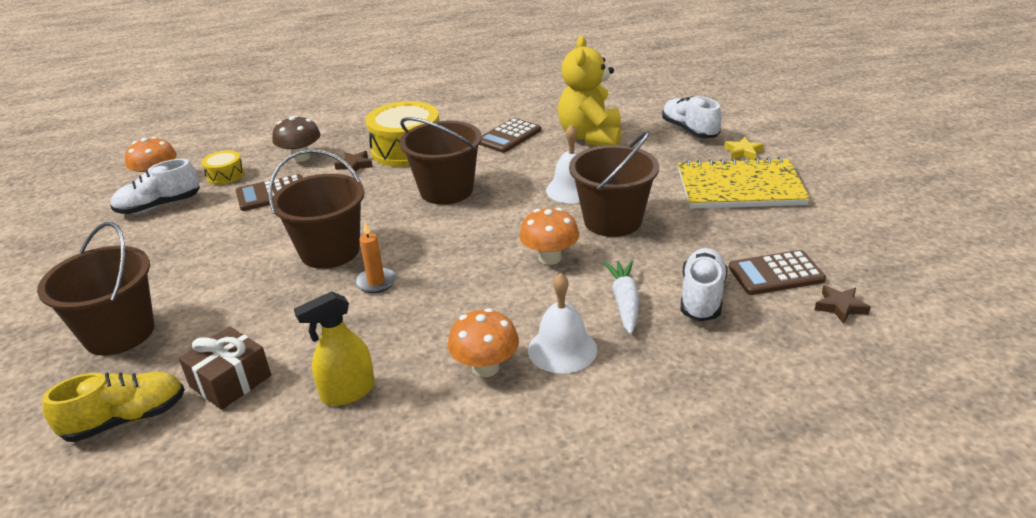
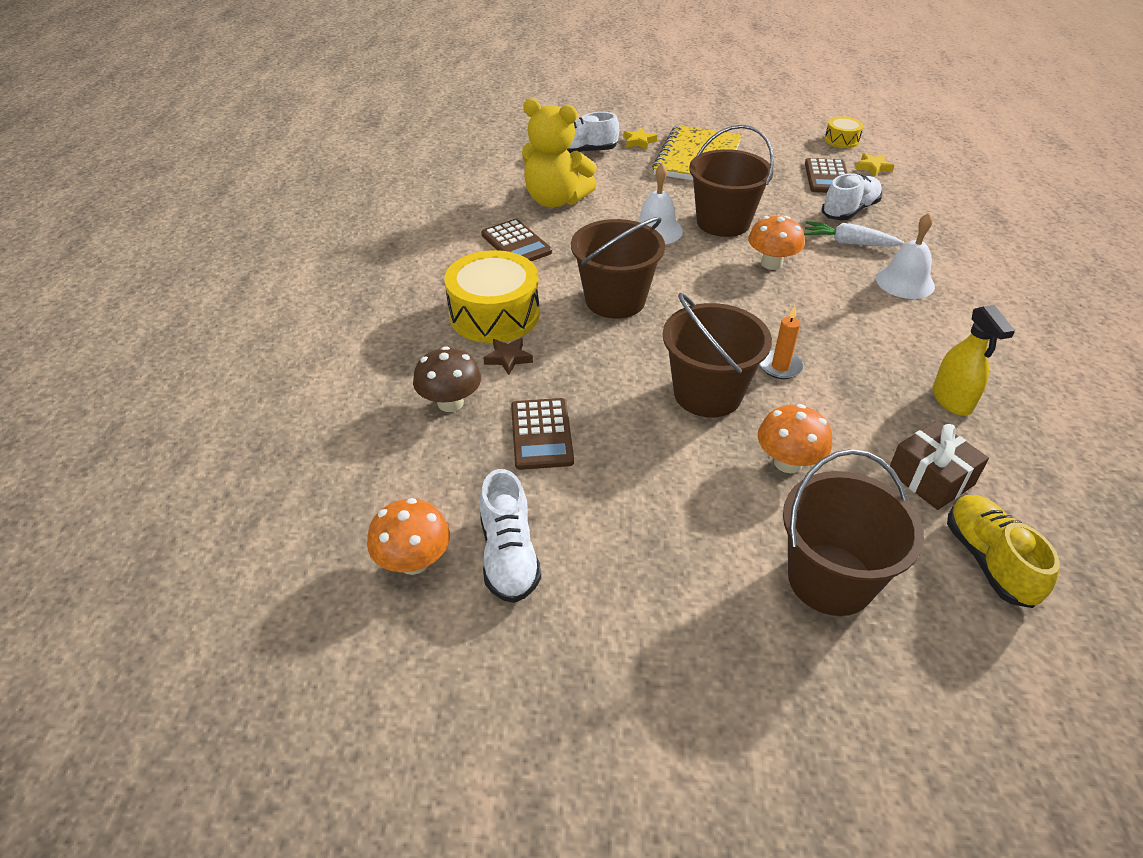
camera: 75 degrees left, 10 degrees up
(225, 175) = (454, 480): yellow drum -> yellow drum (841, 140)
(485, 367) = (924, 321): orange mushroom -> orange mushroom (788, 462)
(702, 297) = (849, 211): white shoe -> white shoe turned 105 degrees clockwise
(840, 307) = (873, 167): brown star -> yellow star

